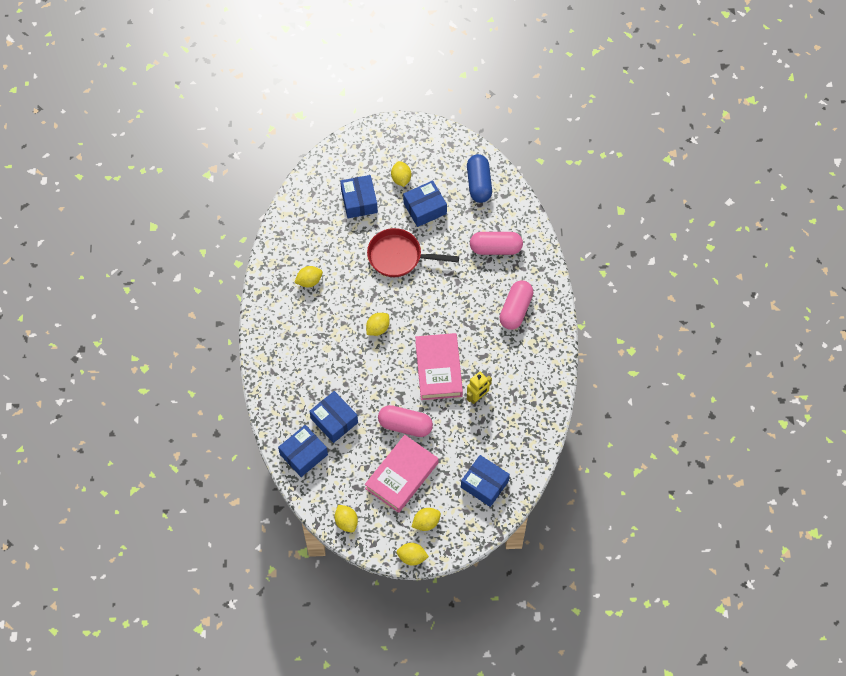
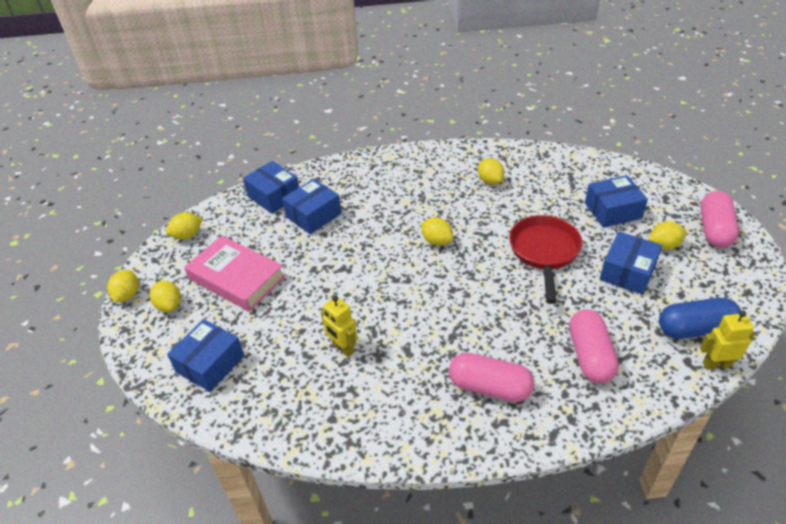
camera: 90 degrees right, 20 degrees down
(405, 425) = (304, 276): pink capsule -> pink capsule (714, 230)
(425, 208) = (627, 272): blue box -> blue box turned 60 degrees clockwise
(438, 369) = (384, 303): pink book -> none
(507, 181) = (716, 364): none -> yellow robot

